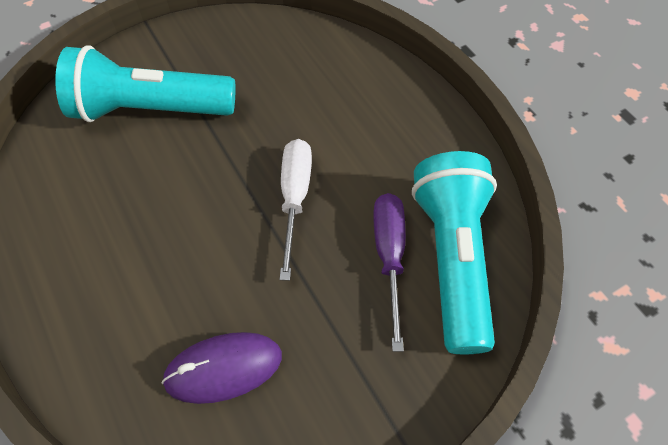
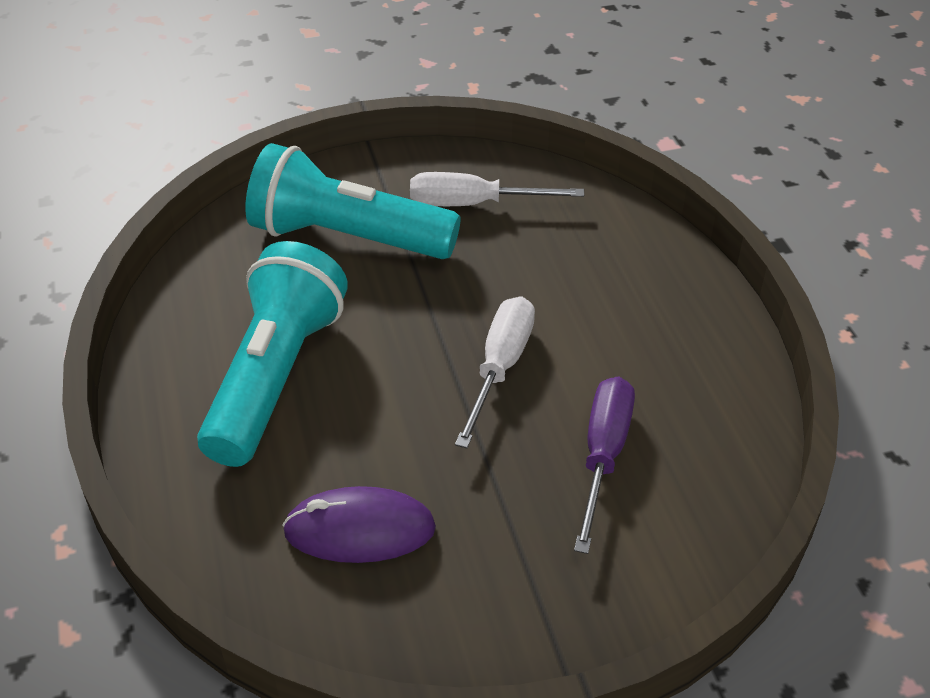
camera: 15 degrees right, 15 degrees down
(240, 61) = (474, 204): none -> white screwdriver
(452, 259) = (685, 475): turquoise flashlight -> turquoise flashlight (275, 377)

